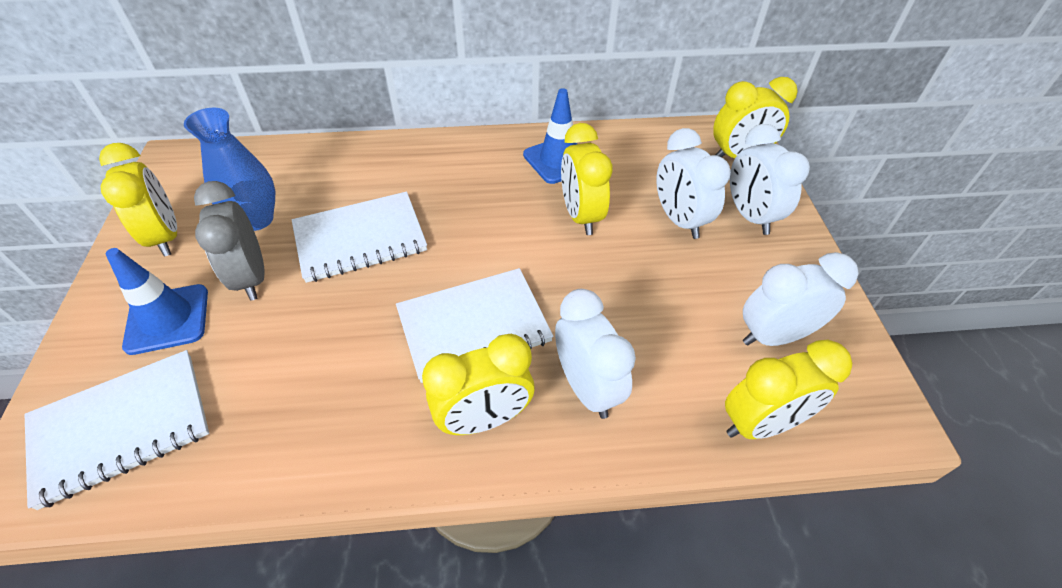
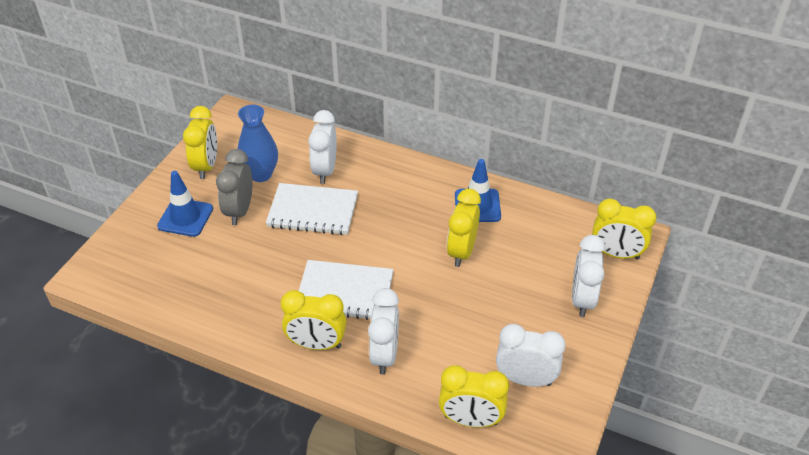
camera: 30 degrees right, 5 degrees down
(122, 427) = (140, 267): white notebook -> none
(679, 220) = (528, 282): white clock -> white clock (325, 170)

